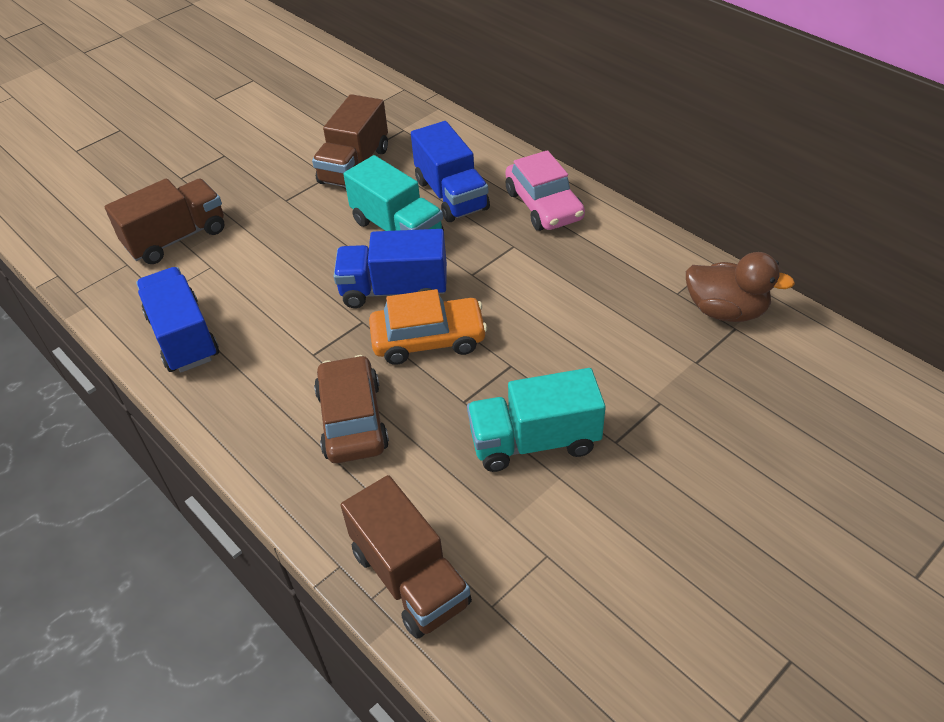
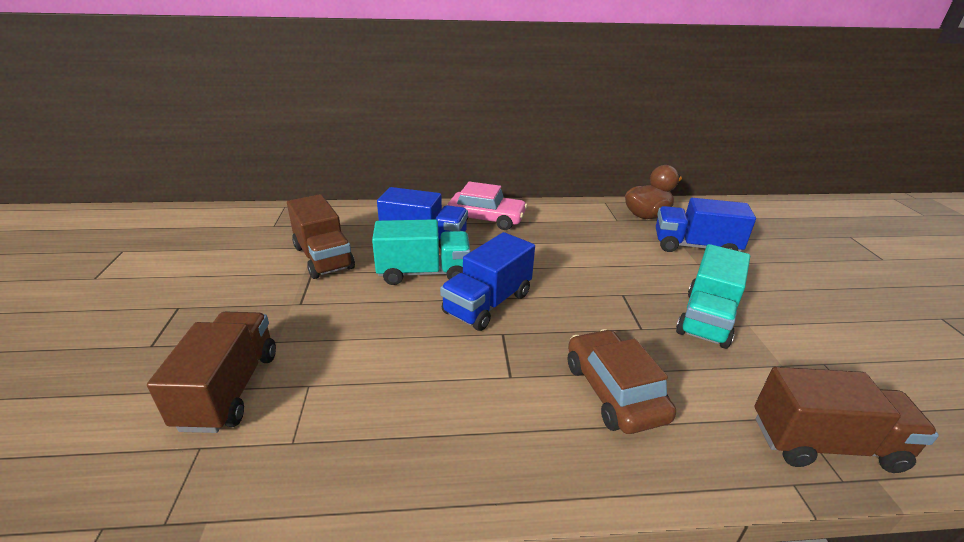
camera: 55 degrees left, 15 degrees down
(183, 337) = (380, 453): blue truck -> blue truck (695, 246)
(352, 420) = (614, 391): brown car -> brown car turned 45 degrees clockwise
(428, 339) = (560, 313): orange car -> none

